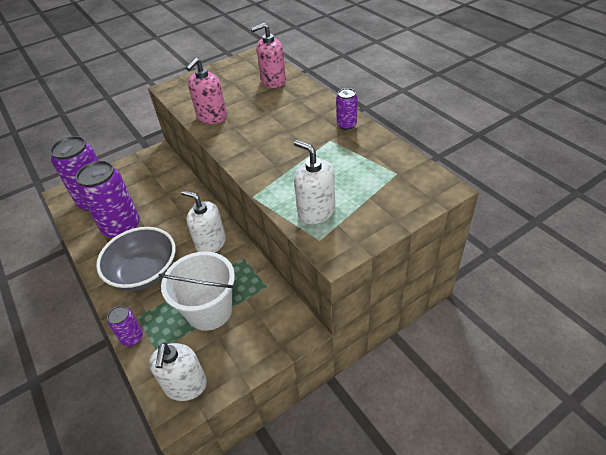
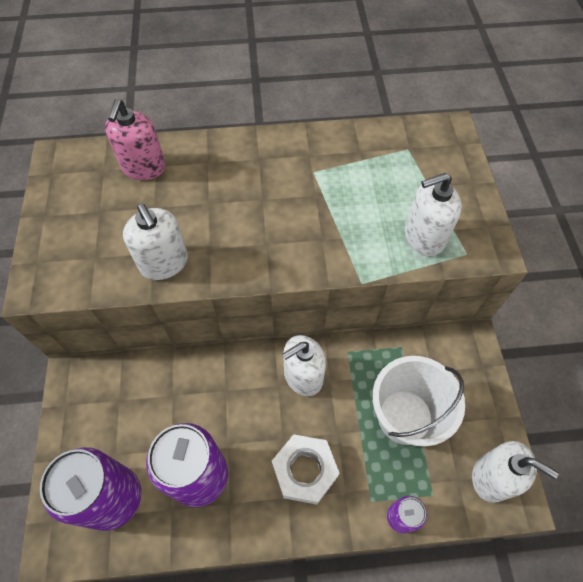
camera: 65 degrees left, 15 degrees up
(144, 272) = (304, 471): grey bowl -> white nut
(212, 117) = (164, 263): pink soap dispenser -> white soap dispenser
(346, 125) = (298, 146): purple can -> none

